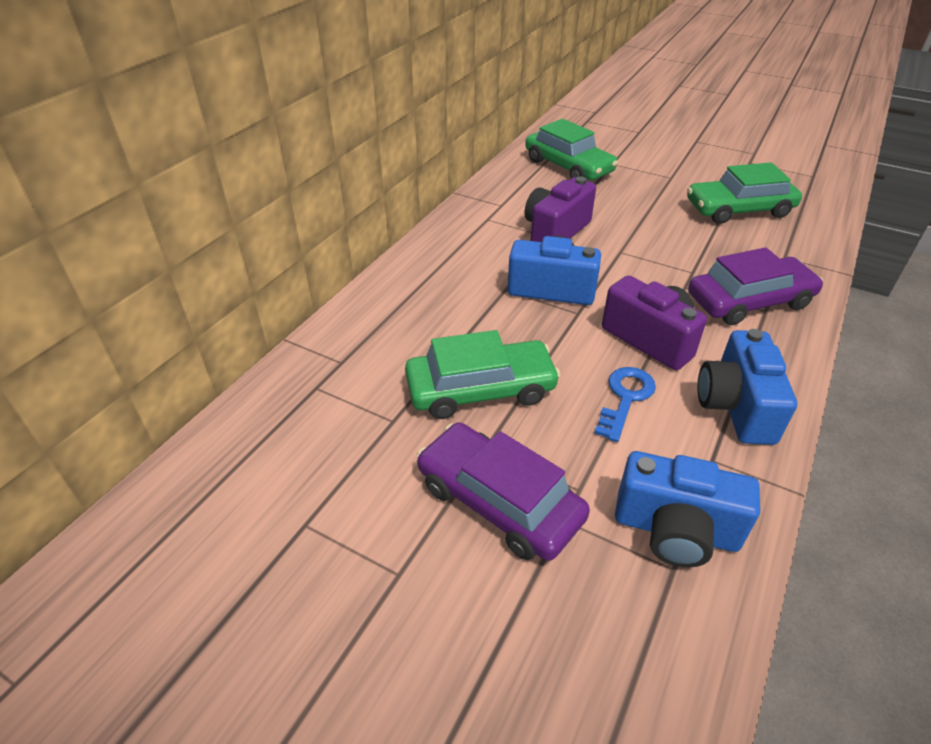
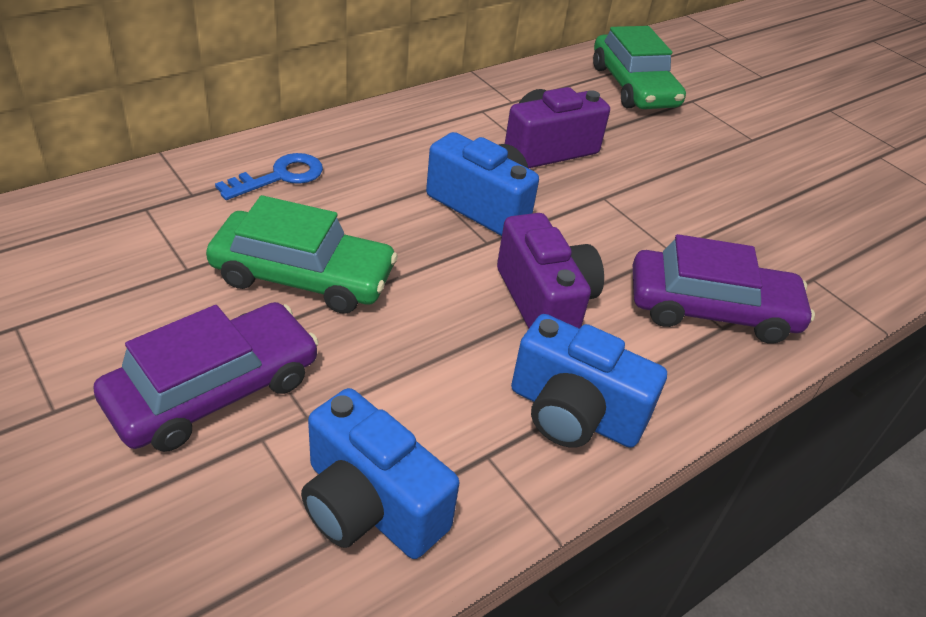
camera: 20 degrees right, 0 degrees up
(499, 501) = (214, 390): purple car -> purple car turned 75 degrees clockwise
(625, 398) = (451, 350): blue key -> blue key (280, 177)
(736, 406) = (573, 413): blue camera -> blue camera turned 90 degrees counterclockwise
(739, 209) = (806, 204): green car -> none

